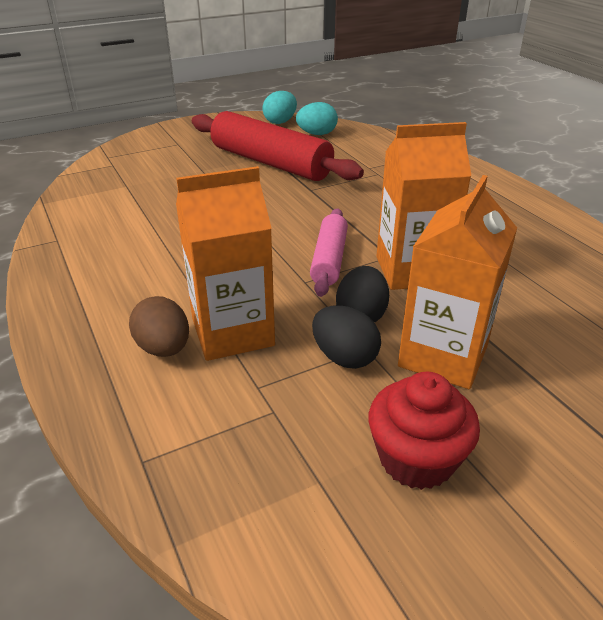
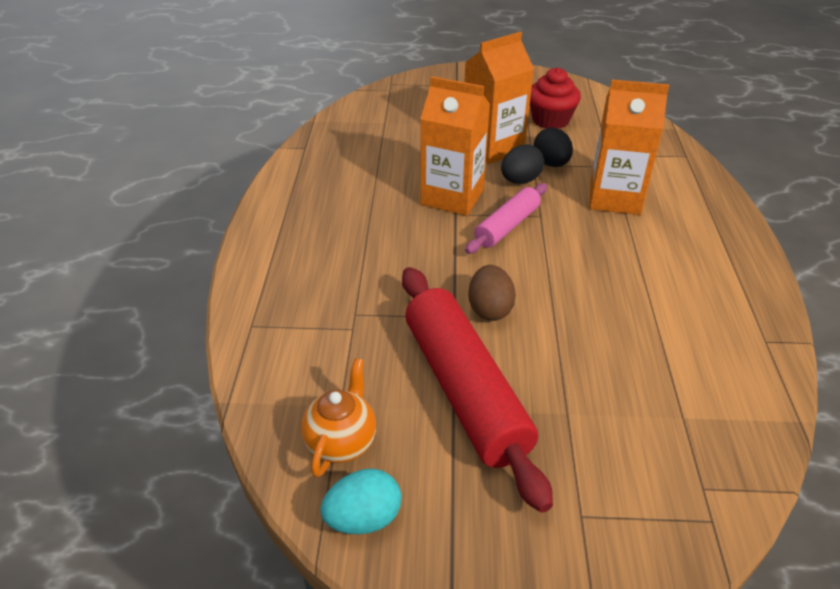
camera: 150 degrees left, 5 degrees up
(164, 348) = (666, 202): brown egg -> brown egg (490, 309)
(317, 134) = (341, 441): turquoise egg -> orange teapot

